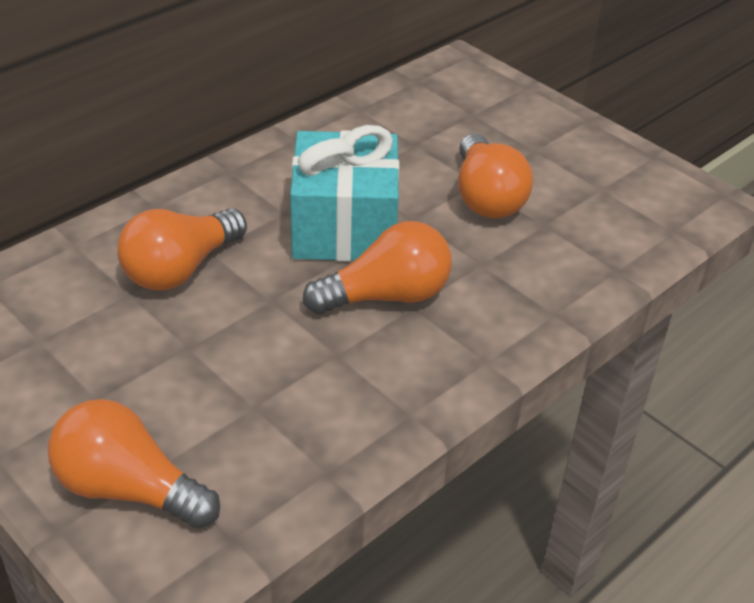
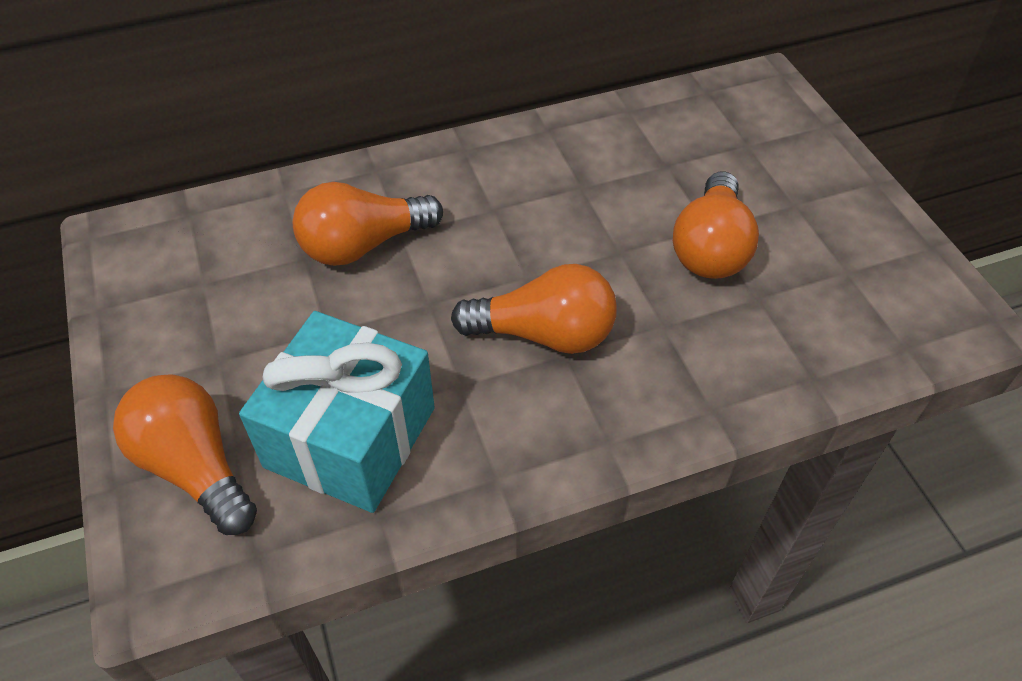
camera: 25 degrees right, 10 degrees up
(344, 227) = (543, 242): turquoise gift -> turquoise gift (350, 437)

